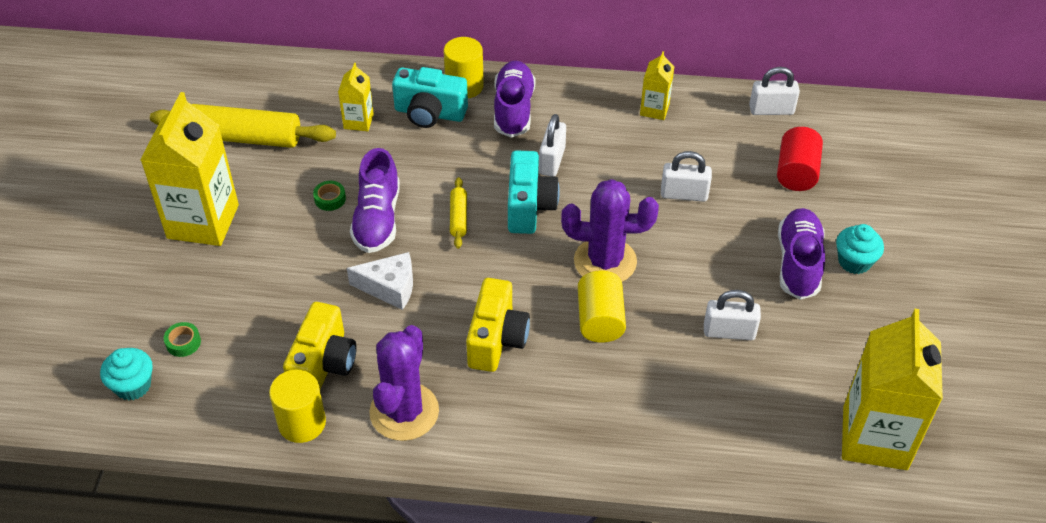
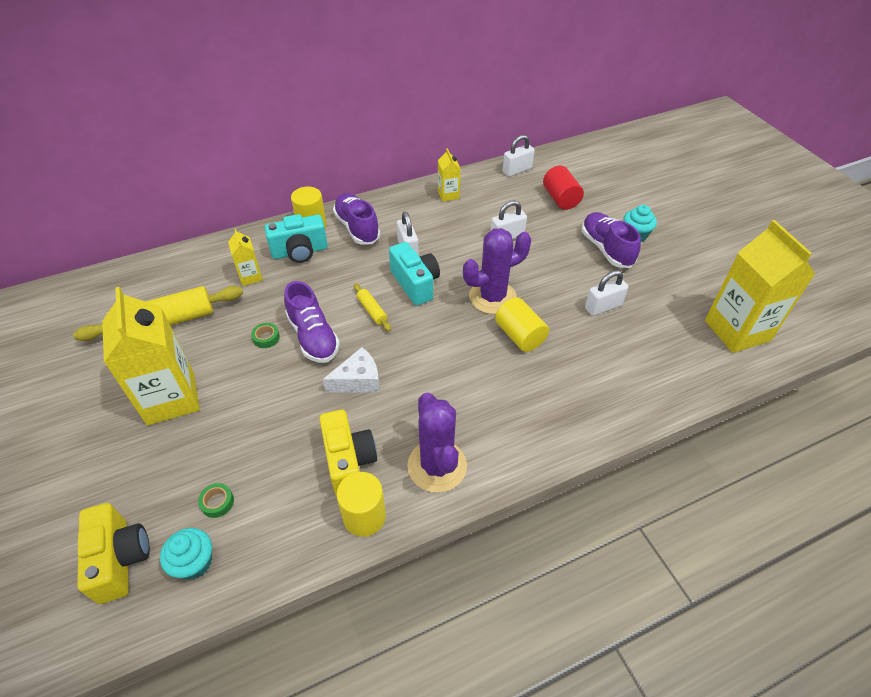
camera: 30 degrees left, 0 degrees up
(496, 339) = (462, 381): yellow camera -> yellow camera (120, 559)

